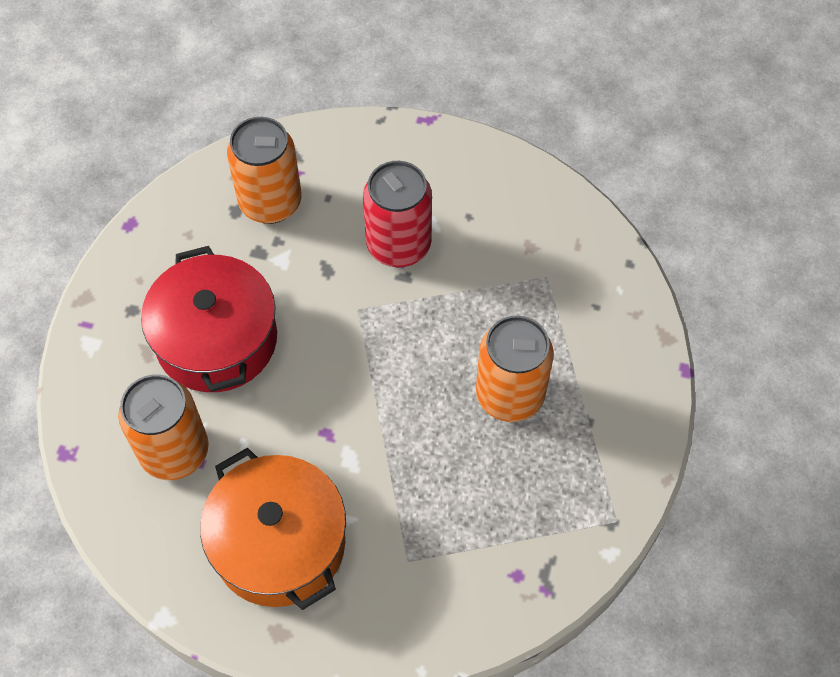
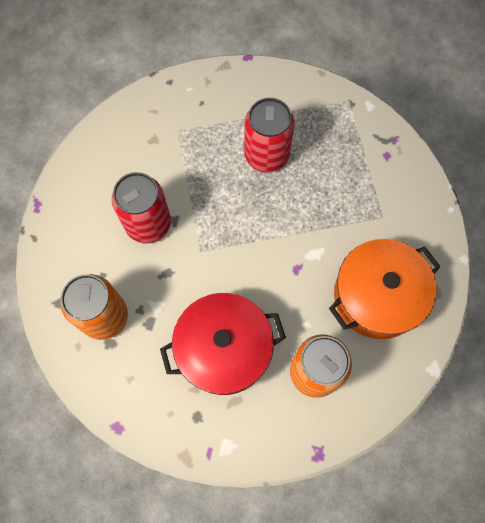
camera: 90 degrees left, 10 degrees up
(509, 395) = (266, 155): orange can -> red can

